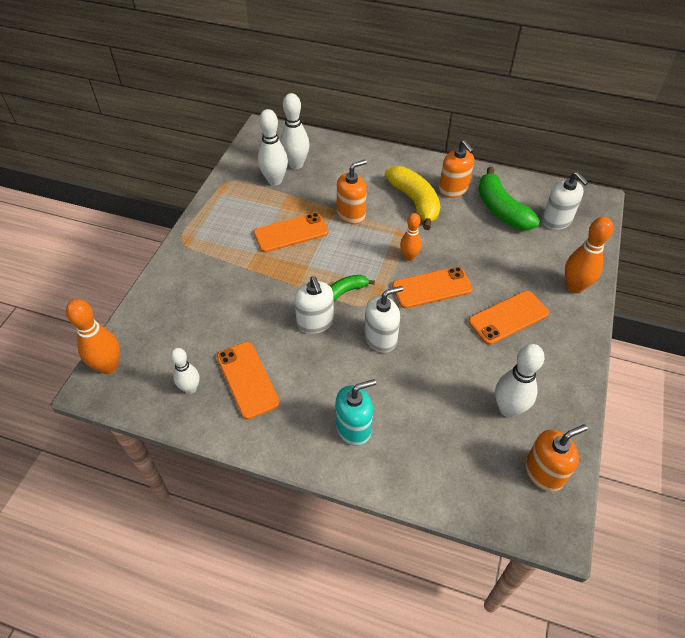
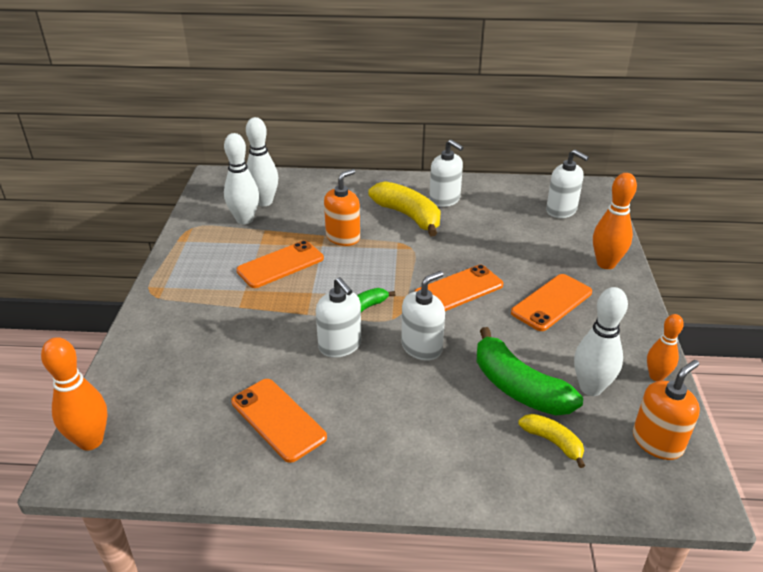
camera: 15 degrees left, 15 degrees down
(190, 388) = (208, 443): white bowling pin -> none
(353, 428) = (426, 444): turquoise soap dispenser -> none
(409, 257) = (422, 266): orange bowling pin -> orange bowling pin (656, 376)
(453, 189) = (444, 199): orange soap dispenser -> white soap dispenser
(456, 451) = (553, 442): none -> yellow banana
(501, 209) = (501, 209): green banana -> green banana (518, 387)

